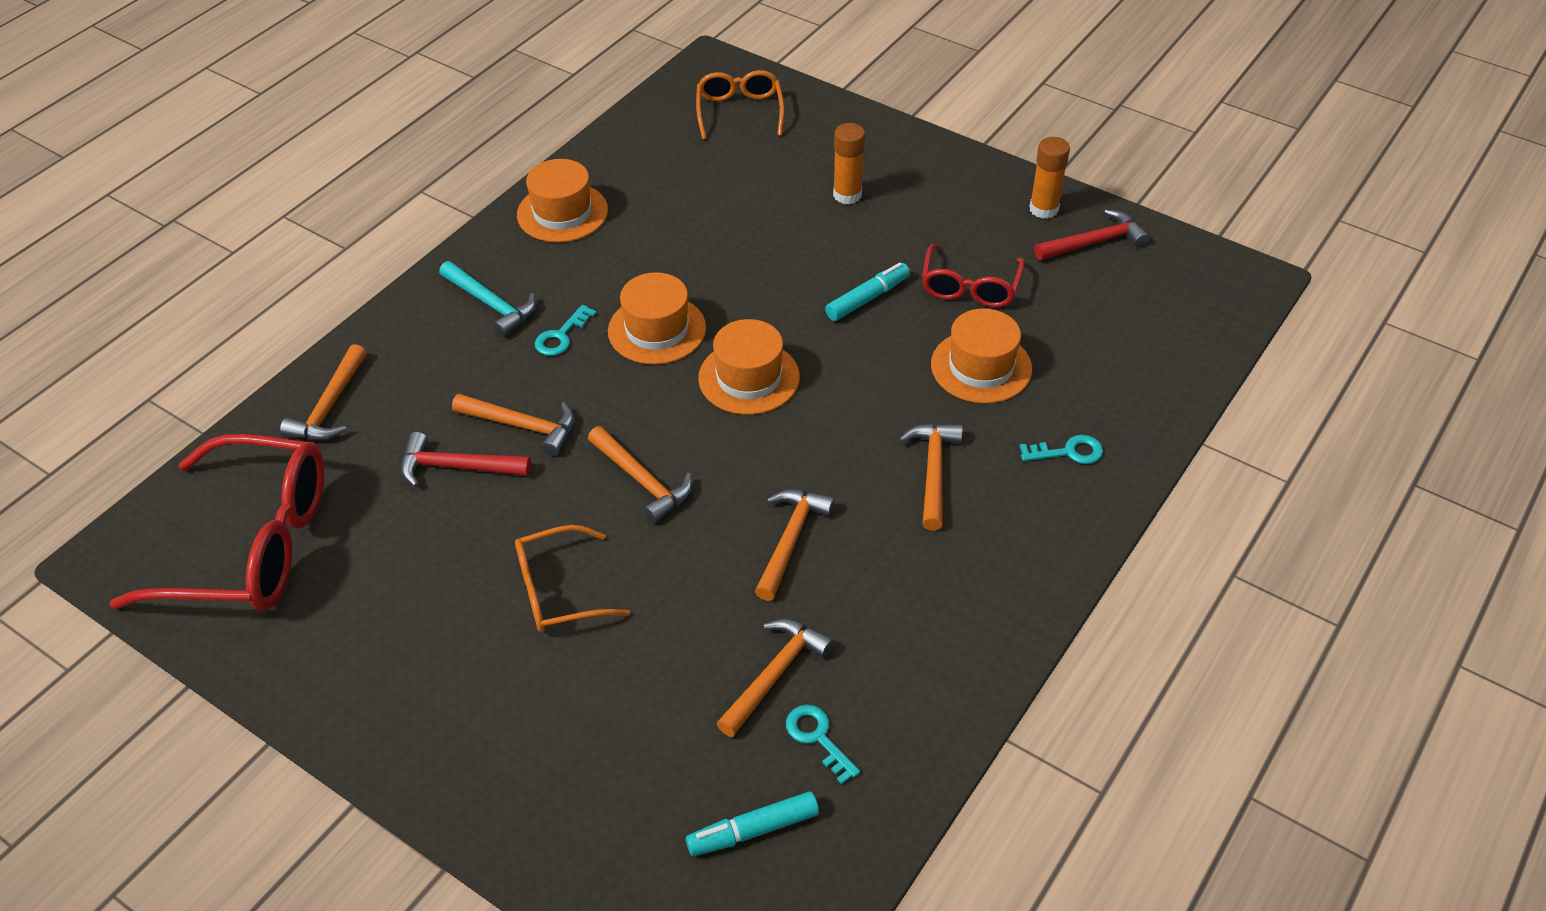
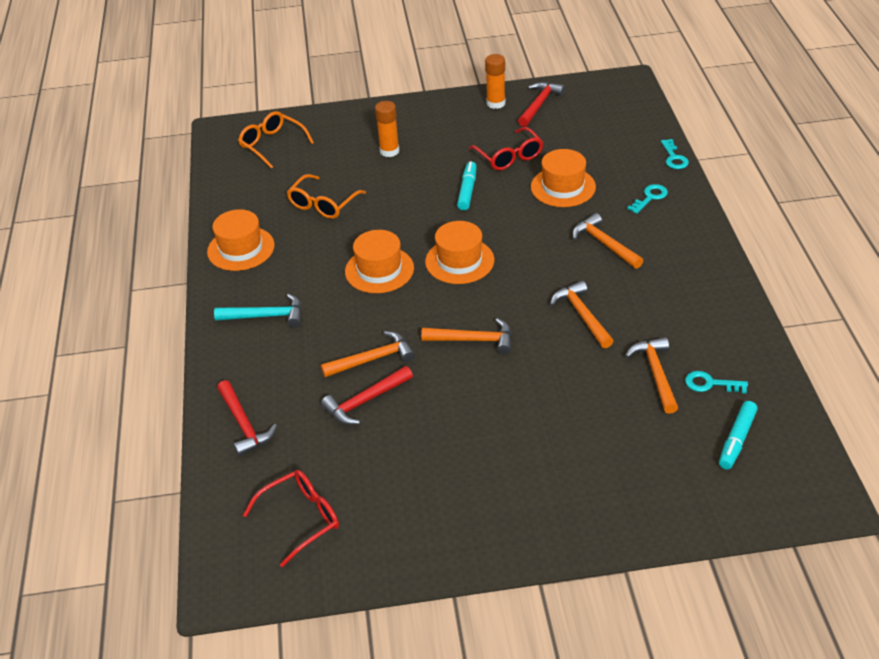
camera: 40 degrees left, 5 degrees down
(250, 544) = (301, 519): red glasses -> red glasses, size x0.55
(330, 406) = (244, 424): orange hammer -> red hammer
(559, 590) = (504, 415): orange glasses -> orange glasses (323, 204)
(561, 336) = (330, 305): turquoise key -> turquoise key (674, 158)

